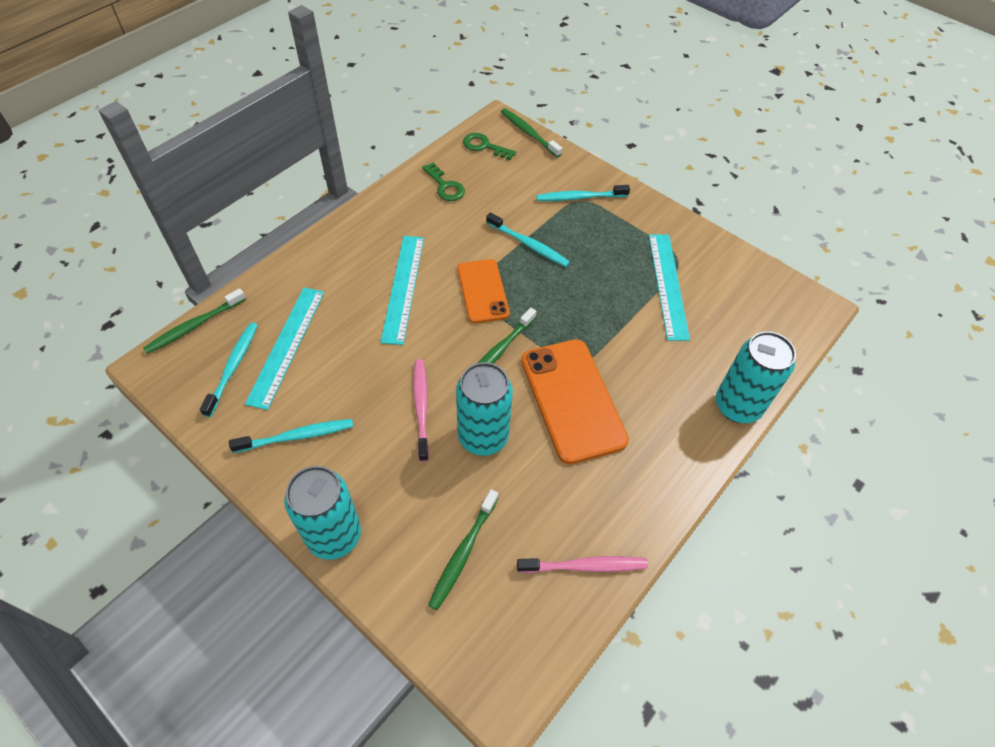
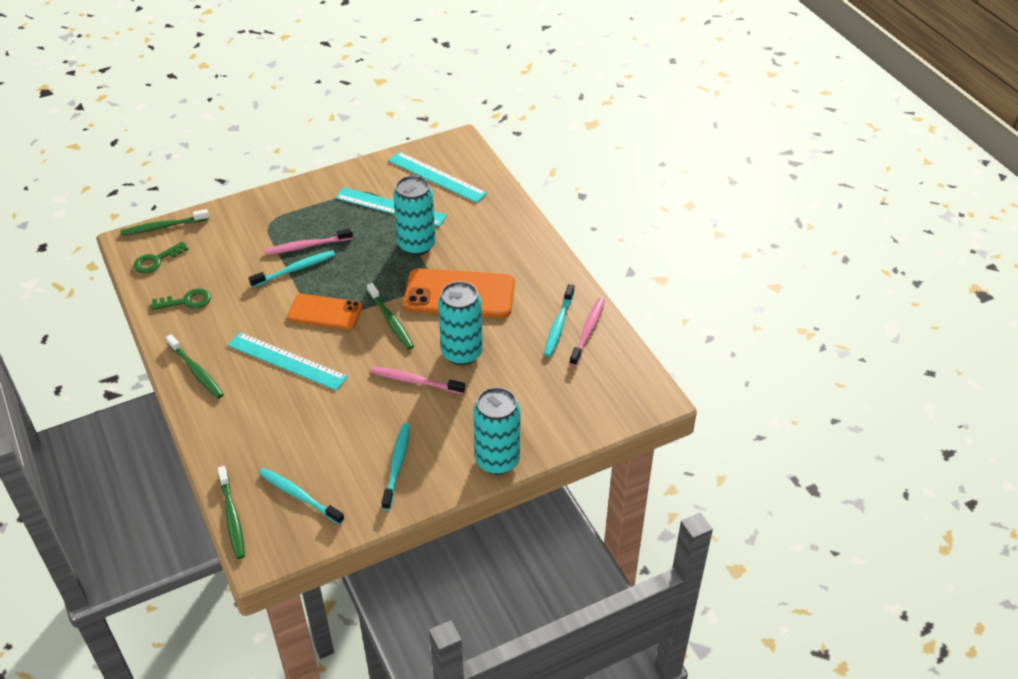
camera: 65 degrees left, 10 degrees down
(287, 345) = (299, 453): turquoise ruler -> turquoise ruler (437, 177)
(463, 553) = (547, 390): green toothbrush -> green toothbrush (196, 371)
(566, 240) = (307, 246): none -> pink toothbrush
(580, 197) = (266, 222): turquoise toothbrush -> turquoise toothbrush (558, 325)
(737, 406) = (513, 214): turquoise can -> turquoise can (417, 245)

